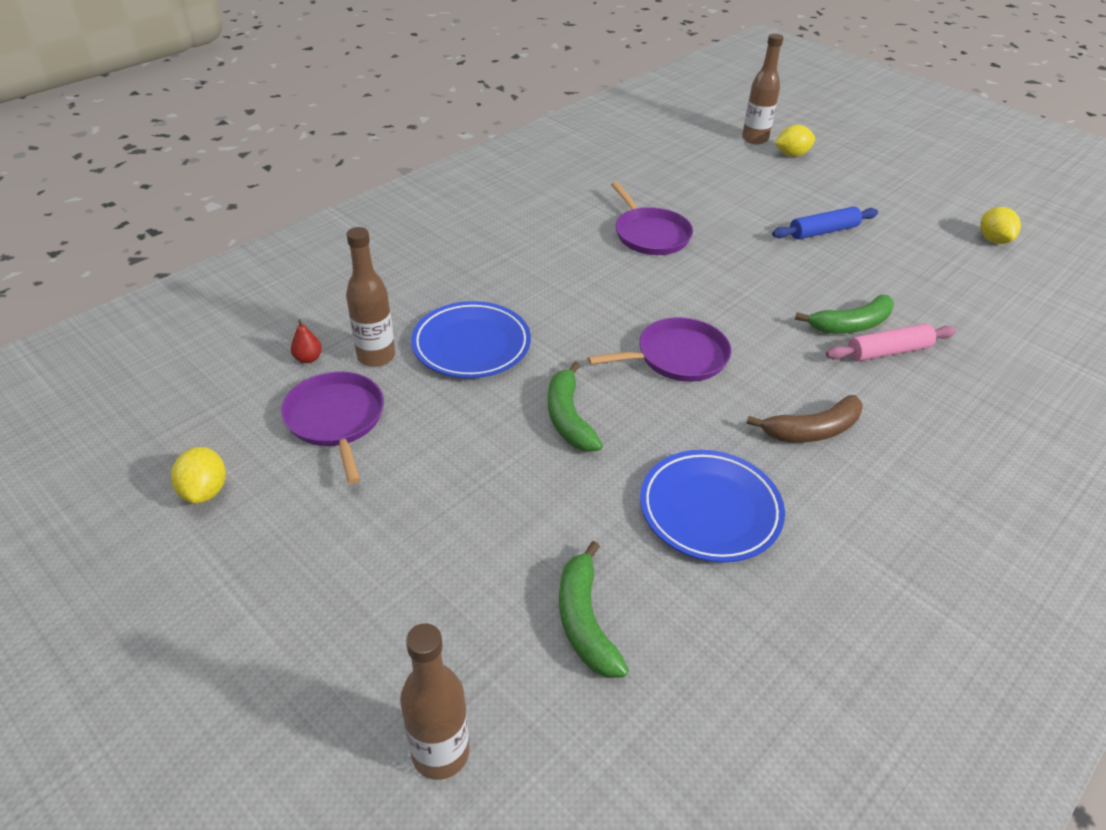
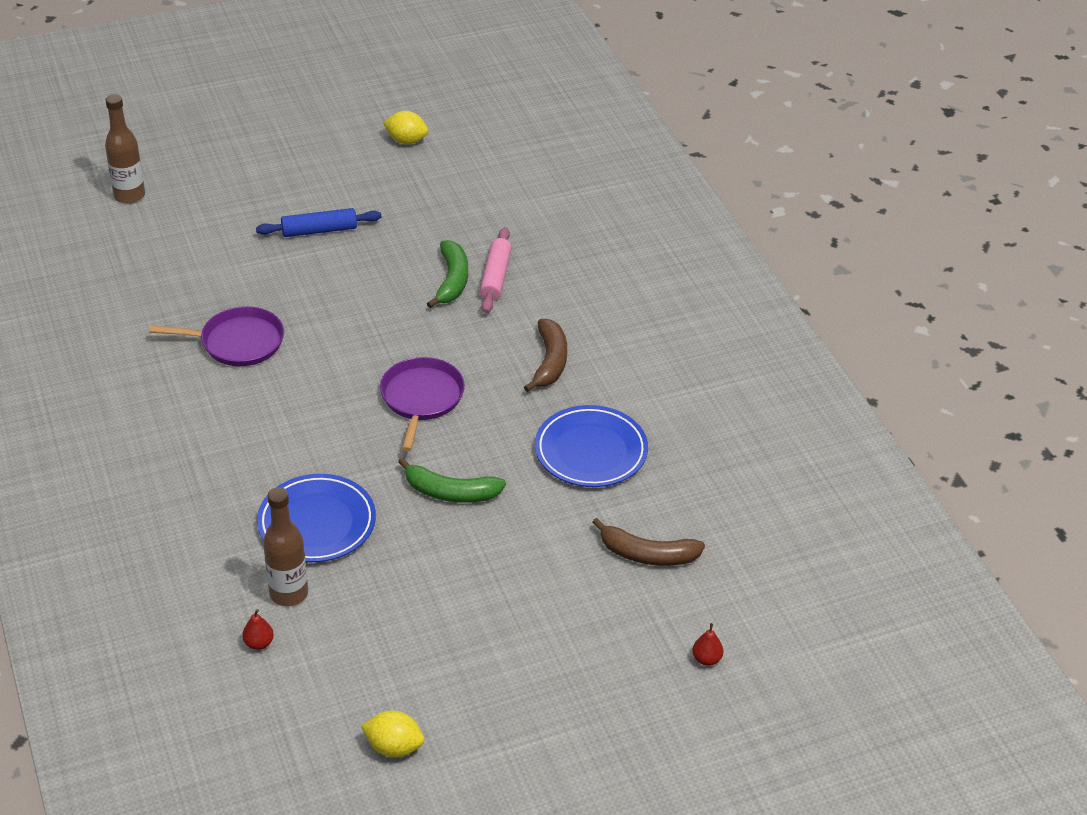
camera: 65 degrees left, 0 degrees up
(336, 420) = (358, 641): purple pan -> none
(440, 753) = (706, 659): brown bottle -> red pear
(585, 621) = (647, 554): green banana -> brown banana
(791, 155) = (180, 185): yellow lemon -> none
(823, 231) = (319, 230): blue rolling pin -> blue rolling pin turned 75 degrees clockwise

